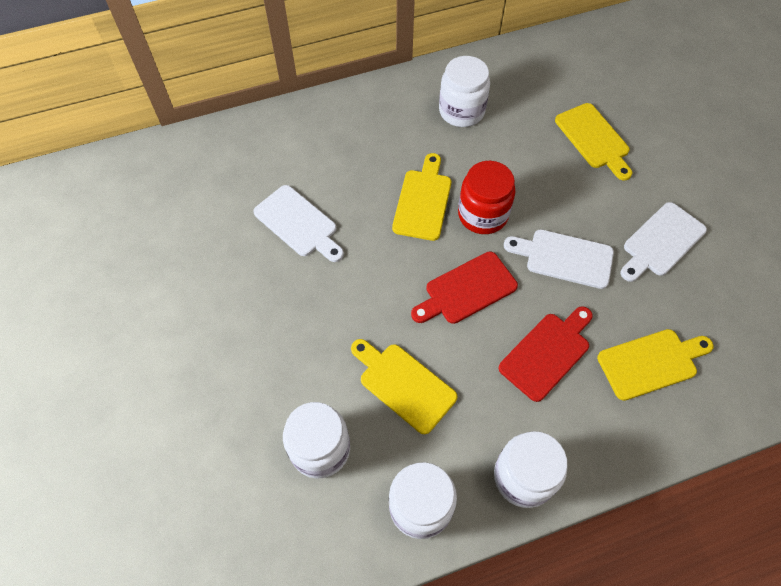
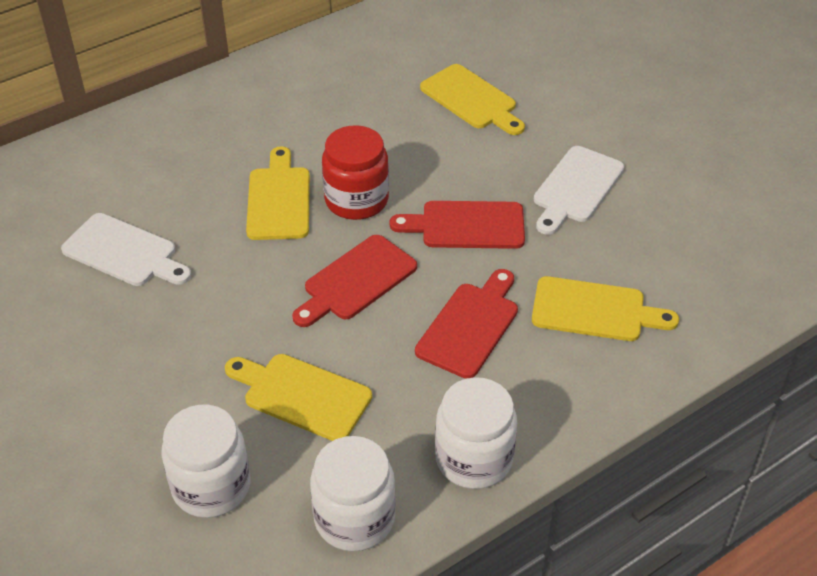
camera: 15 degrees left, 15 degrees down
(461, 111) = (304, 98): white jar -> none
(564, 258) = (466, 225): white cutting board -> red cutting board
(651, 362) = (595, 310): yellow cutting board -> yellow cutting board turned 45 degrees clockwise

